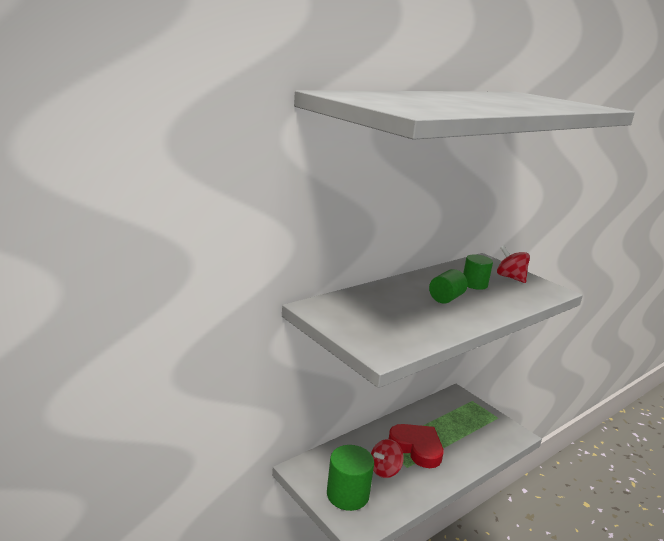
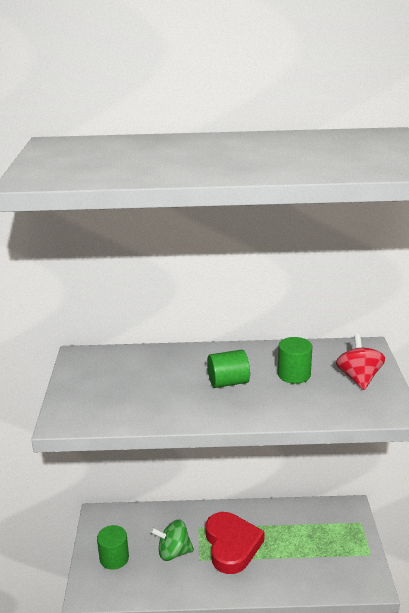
camera: 40 degrees right, 5 degrees up
(347, 494) = (114, 558): green cylinder -> green cylinder, size x0.64
(385, 470) = (173, 552): red spinning top -> green spinning top

